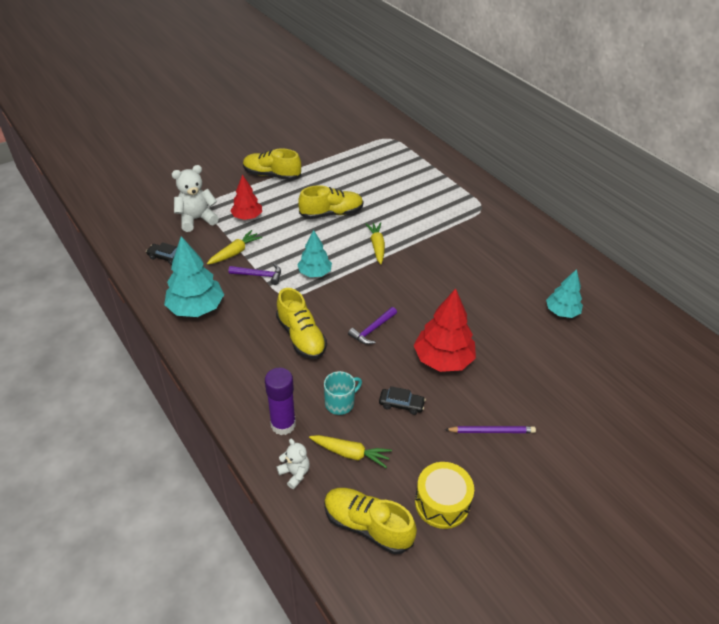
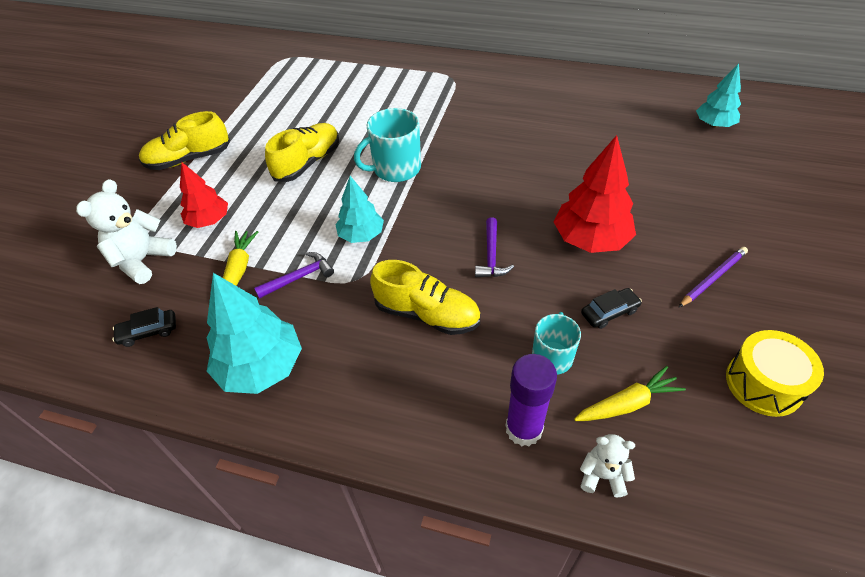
camera: 35 degrees left, 5 degrees up
(367, 525) = (736, 469): yellow shoe -> none
(377, 246) = (395, 169): yellow carrot -> turquoise mug
(561, 312) = (630, 131): turquoise tree -> turquoise tree (714, 125)

